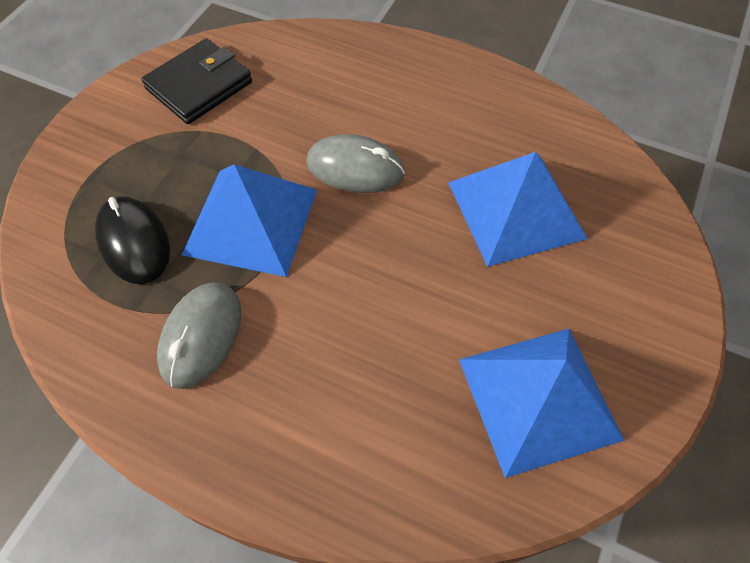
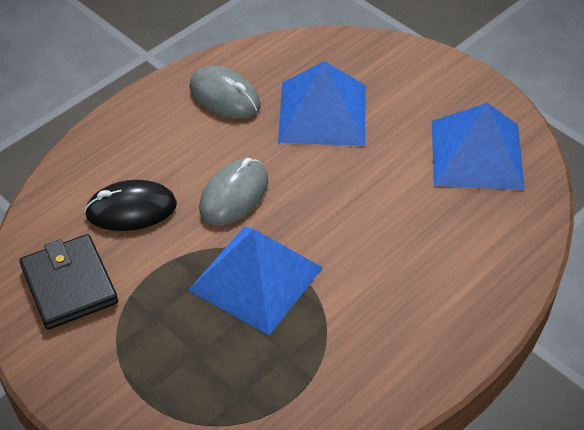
camera: 70 degrees left, 10 degrees down
(134, 242) = (239, 368): black mouse -> black mouse (131, 209)
(201, 336) = (355, 335): grey mouse -> grey mouse (224, 96)

